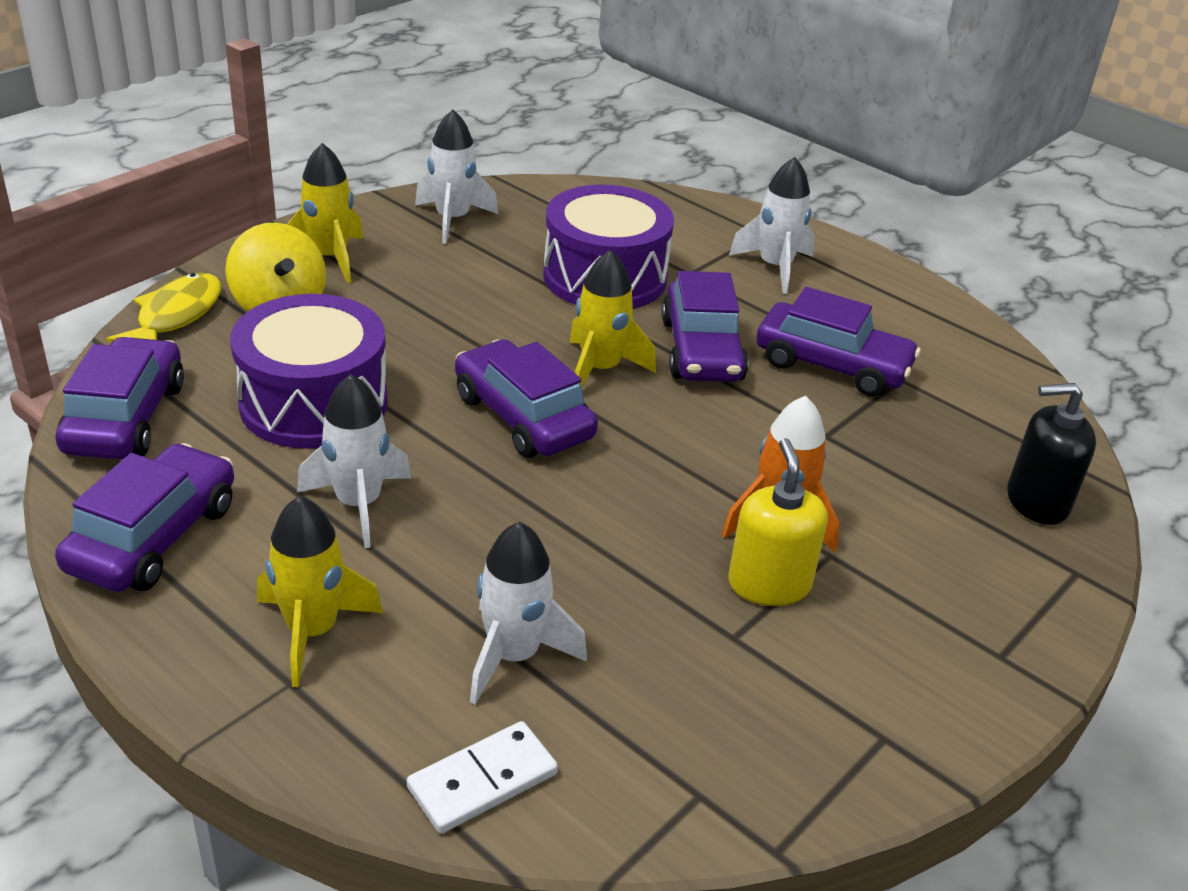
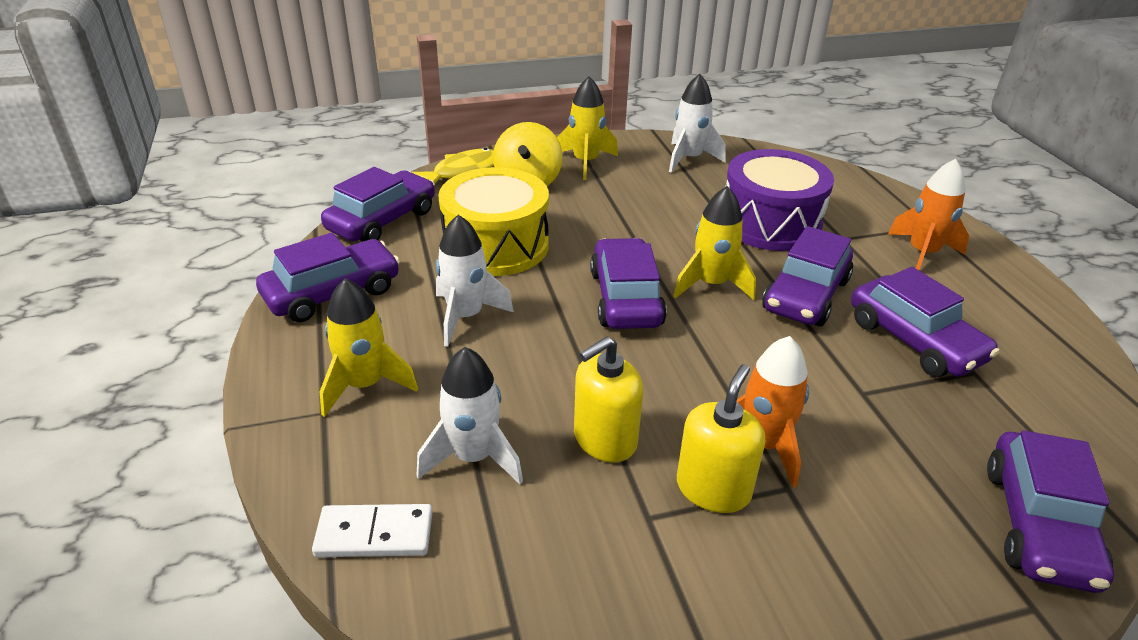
camera: 35 degrees right, 0 degrees up
(314, 403) = (496, 245): purple drum -> yellow drum
(631, 579) = (604, 439): none -> yellow soap dispenser
(775, 267) = (922, 253): white rocket -> orange rocket
(1036, 501) = (1038, 525): black soap dispenser -> purple car

